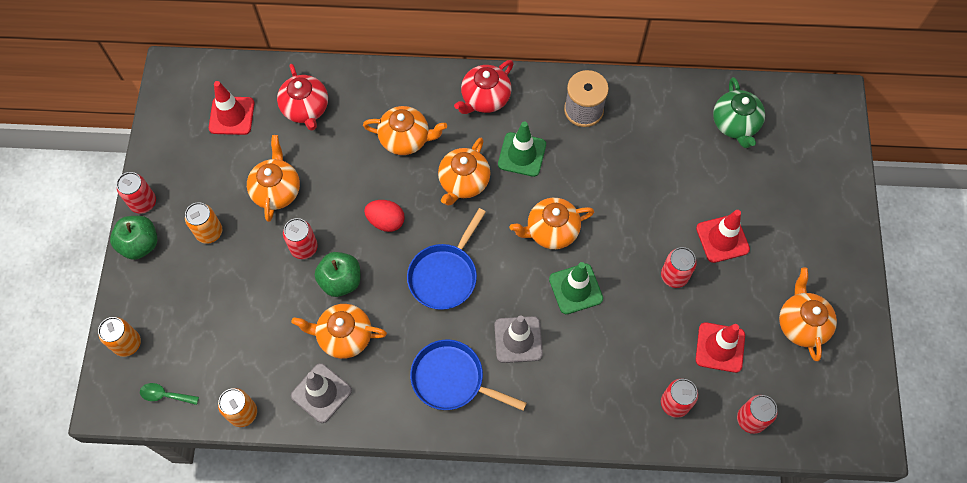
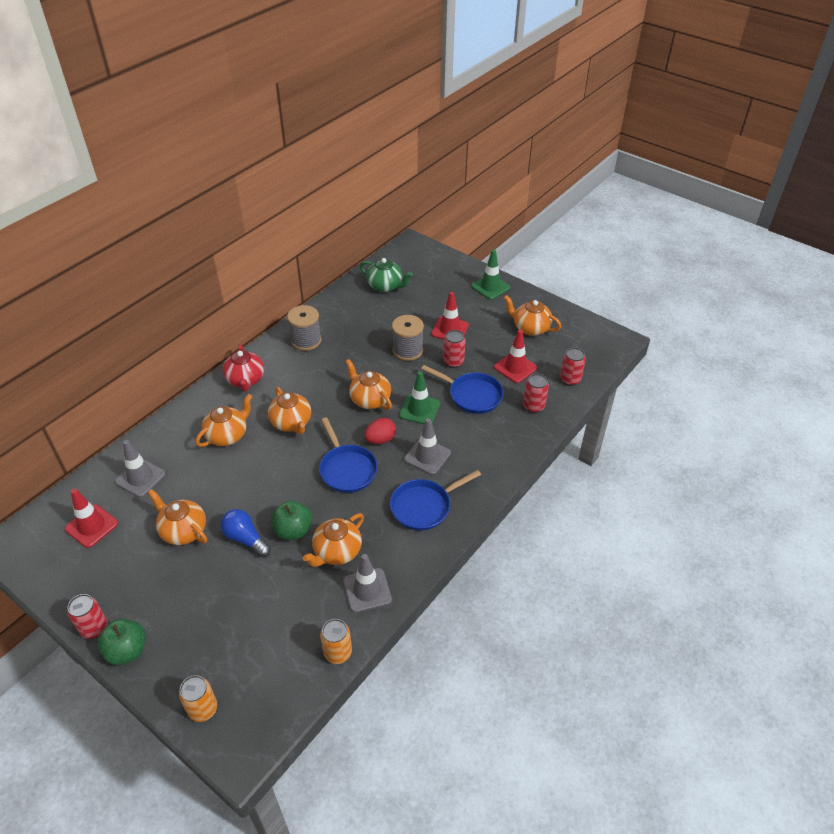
camera: 55 degrees left, 20 degrees down
(165, 395) = (273, 703): green spoon -> none
(209, 232) = (169, 594): orange can -> none
(304, 248) = (245, 539): red can -> blue light bulb
(306, 109) = (140, 478): red teapot -> grey traffic cone
(386, 221) = (275, 479): red egg -> red egg (380, 439)
(522, 154) = (304, 384): green traffic cone -> green traffic cone (490, 287)
(551, 231) = (369, 399): orange teapot -> orange teapot turned 120 degrees clockwise
(639, 328) = (472, 395): none -> blue pan
(652, 218) = (407, 350): none -> grey spool

